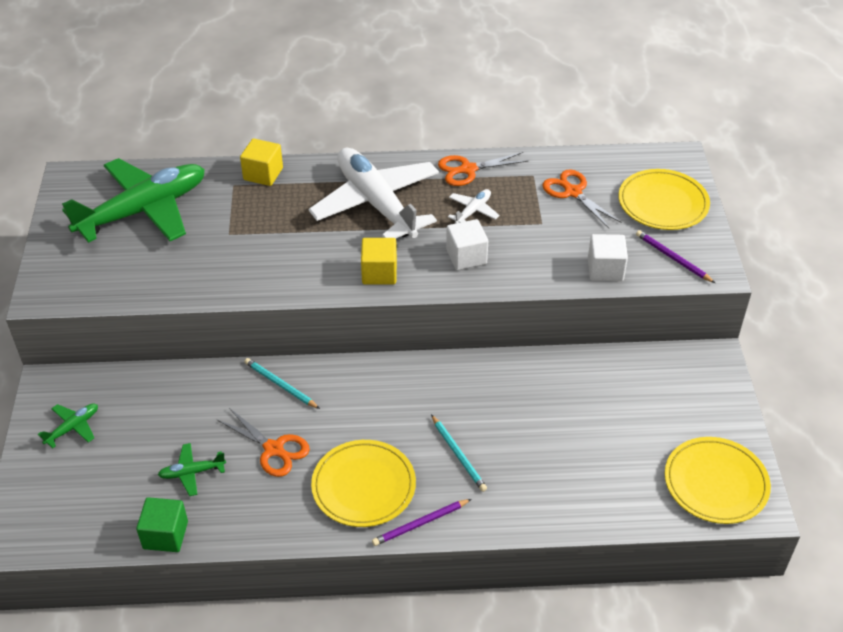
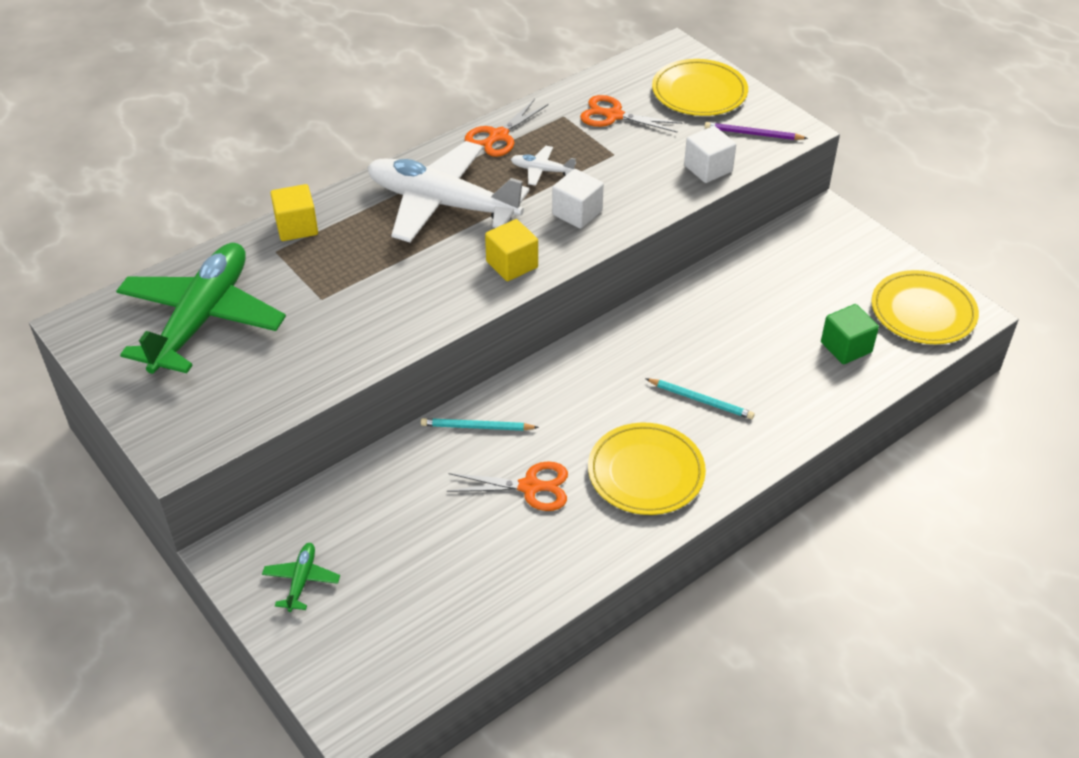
camera: 35 degrees left, 0 degrees up
(165, 535) = (505, 622): green cube -> green cube (846, 347)
(192, 473) = (472, 552): green plane -> none
(420, 524) = (727, 475): purple pencil -> none
(473, 211) = (541, 170): white plane -> white plane turned 75 degrees counterclockwise

